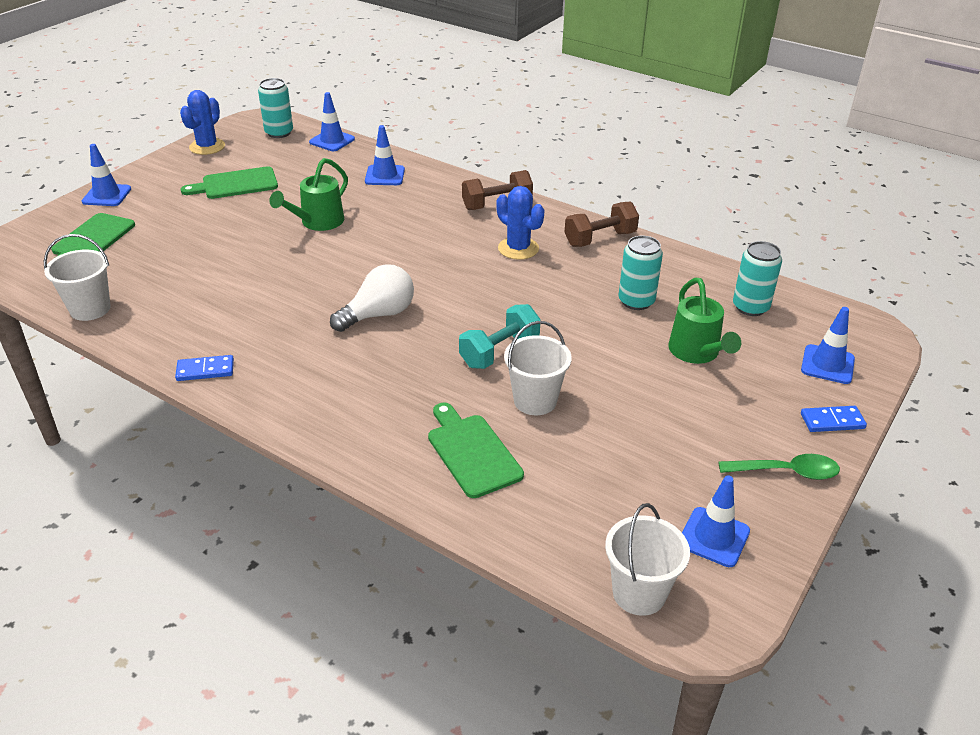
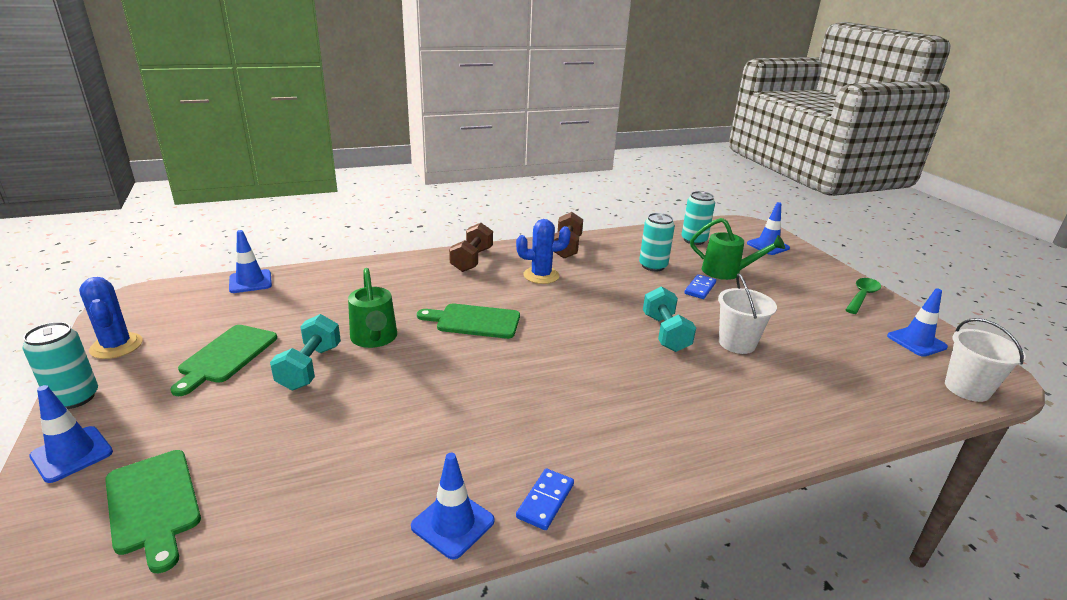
camera: 55 degrees left, 10 degrees down
(90, 309) = (312, 559): white bucket -> none
(256, 217) = (310, 367): none -> turquoise dumbbell
(279, 133) = (180, 299): turquoise can -> turquoise can (74, 398)
(378, 314) = (560, 364): white light bulb -> none
(385, 176) = (354, 282): blue traffic cone -> blue traffic cone (453, 523)
(472, 452) = (783, 393): green cutting board -> green cutting board (474, 321)
(832, 421) = (821, 266): blue domino -> blue domino (700, 288)

